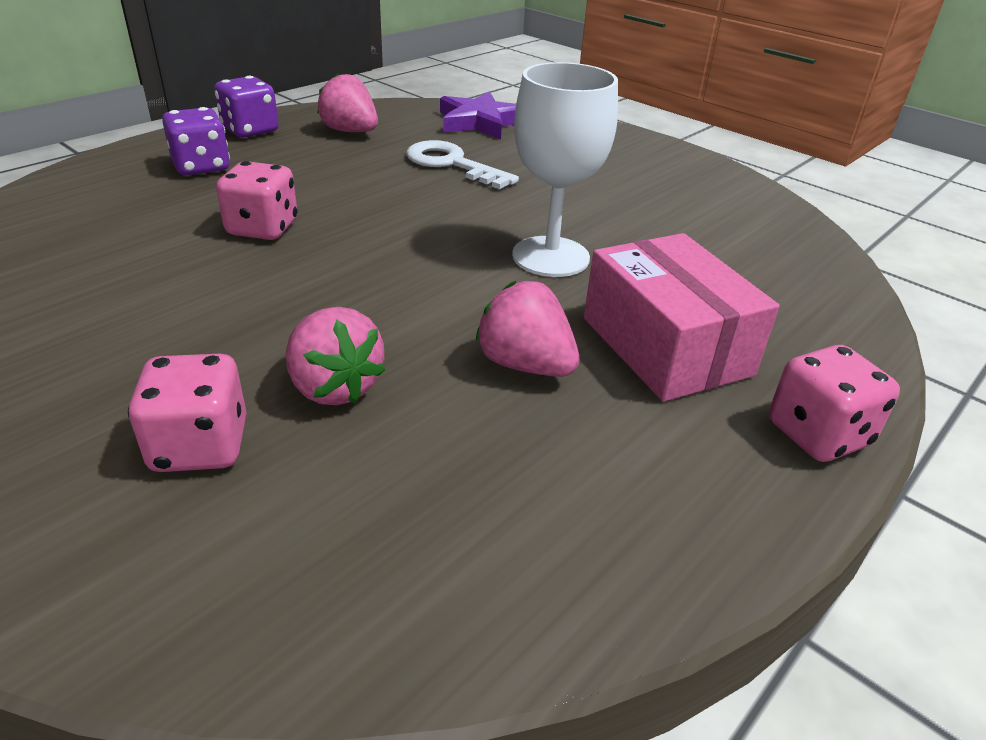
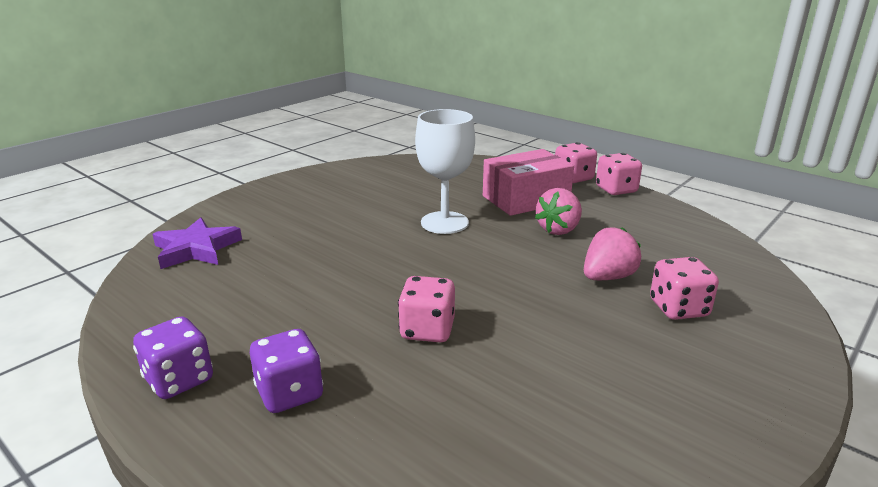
camera: 90 degrees left, 10 degrees down
(350, 131) = (202, 313): pink strawberry -> none
(452, 164) = (295, 258): white key -> none
(765, 497) = (616, 190): none -> pink dice

